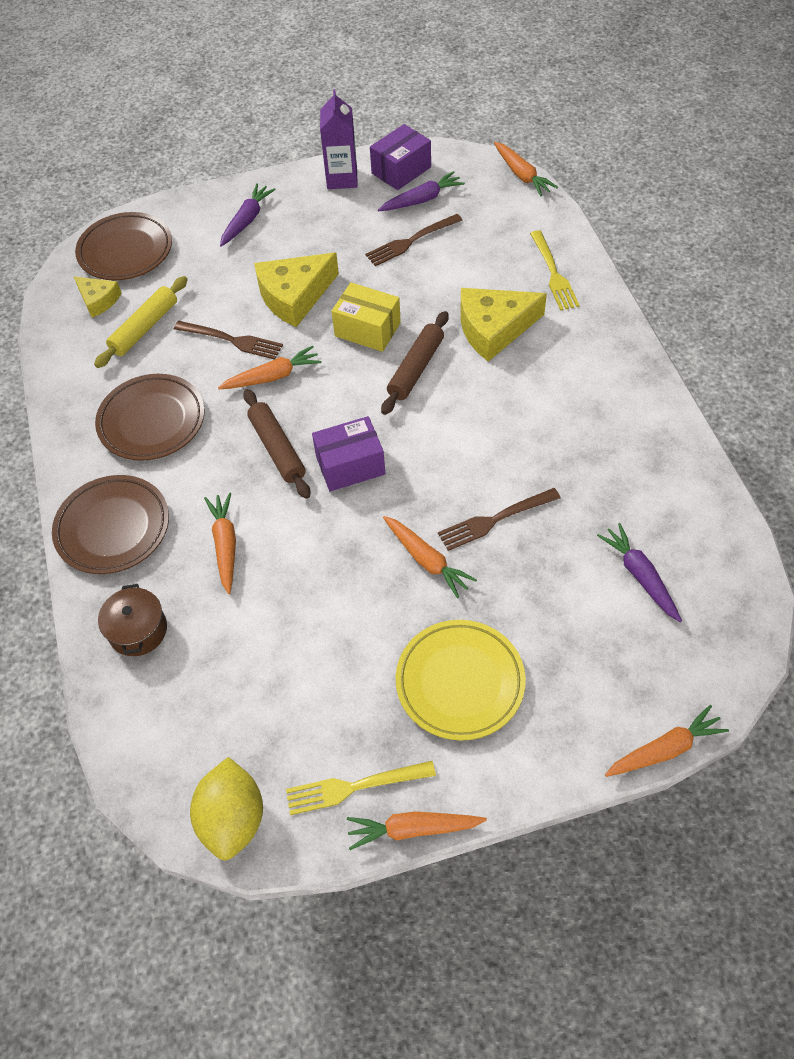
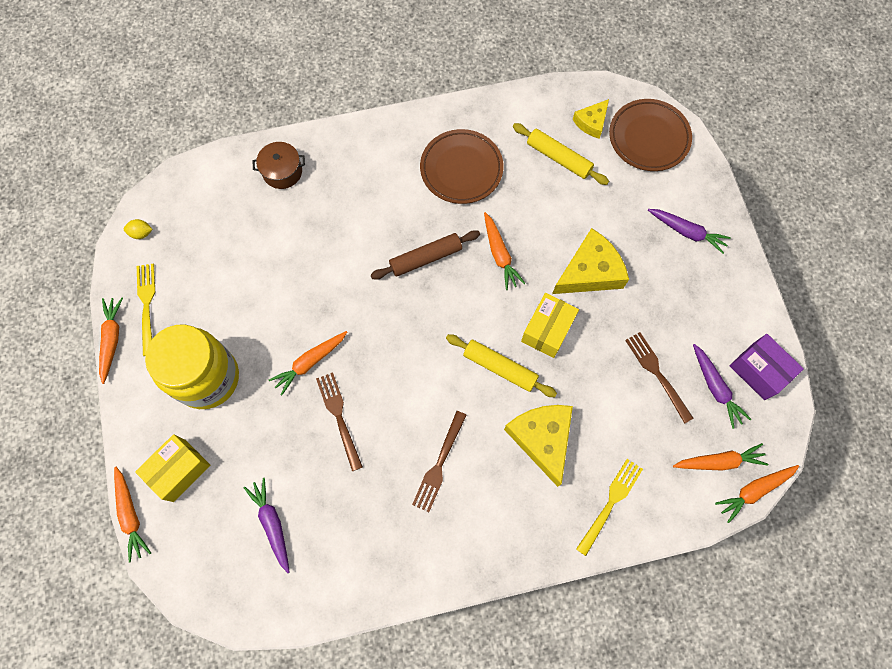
camera: 90 degrees right, 15 degrees up
(113, 528) = (367, 150): brown plate -> none
(225, 545) = (342, 223): orange carrot -> orange carrot (719, 461)
(232, 340) = (541, 223): brown fork -> brown fork (439, 464)
(233, 819) = (141, 233): yellow lemon -> yellow lemon, size x0.45
(294, 296) = (589, 271): yellow cheese -> yellow cheese turned 90 degrees clockwise
(342, 178) = (745, 315): purple carton -> none
(350, 465) = (404, 311): purple box -> none
(416, 368) = (500, 367): brown rolling pin -> yellow rolling pin
(460, 682) = (207, 378): yellow plate -> yellow jar
(553, 273) = (610, 503): yellow fork -> yellow fork turned 135 degrees clockwise
(593, 697) = (179, 470): none -> yellow box
(640, 576) = (272, 524): purple carrot -> purple carrot turned 90 degrees counterclockwise

